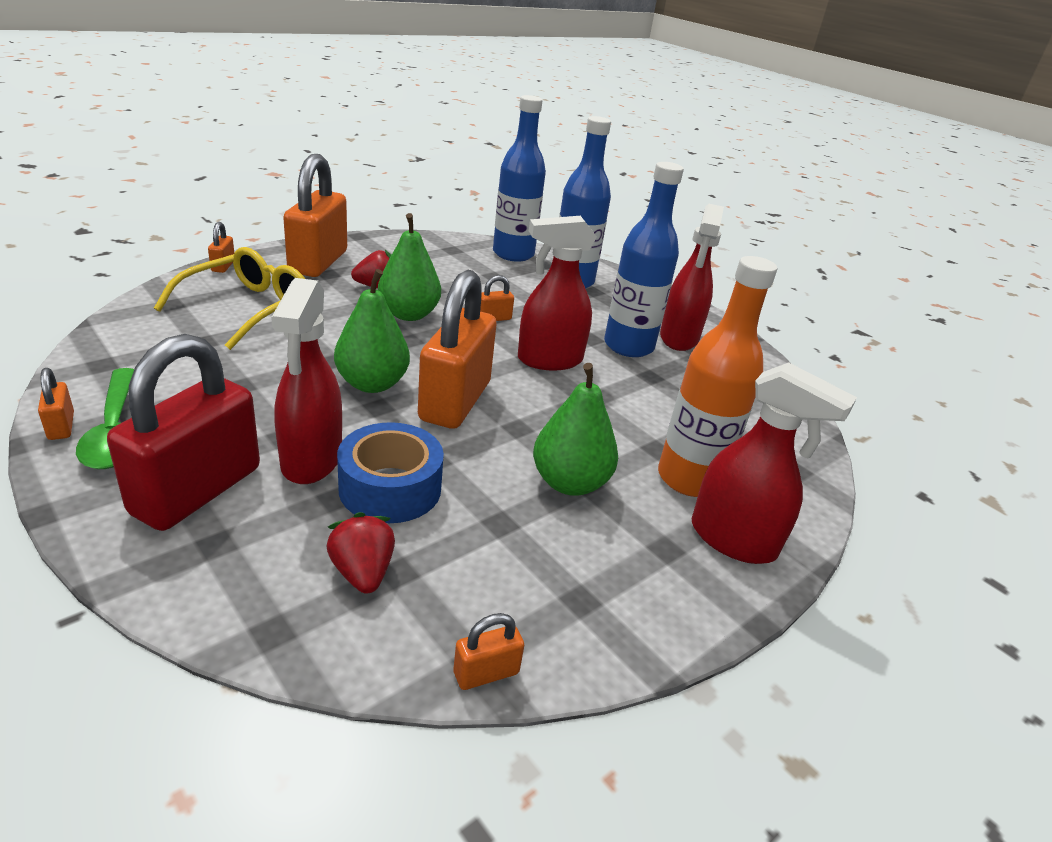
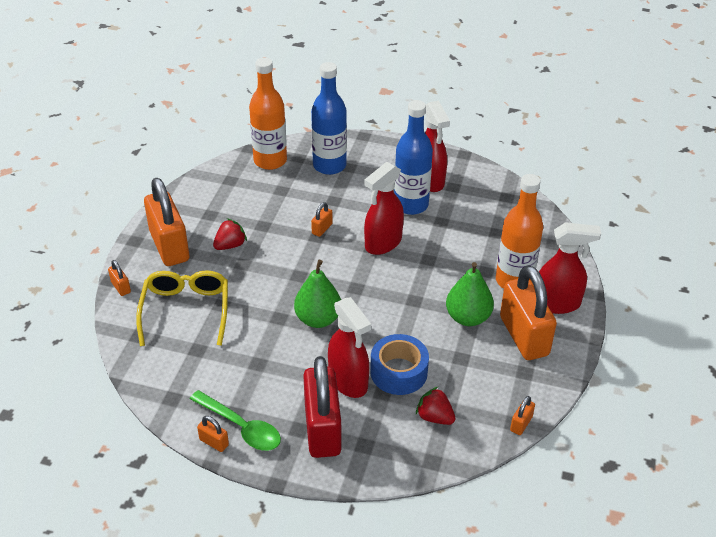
camera: 30 degrees left, 10 degrees up
(408, 314) = (275, 256): green pear -> none
(455, 401) = (369, 303): orange padlock -> orange padlock (524, 336)
(513, 254) = (270, 161): blue bottle -> orange bottle

